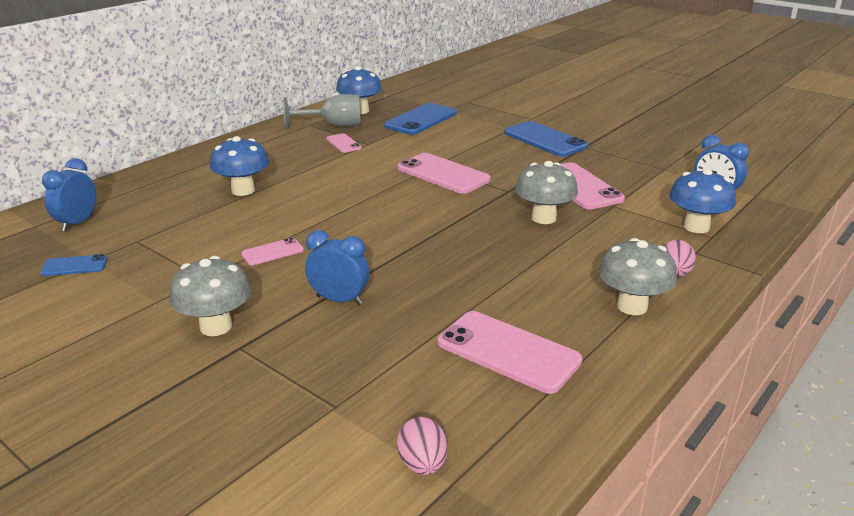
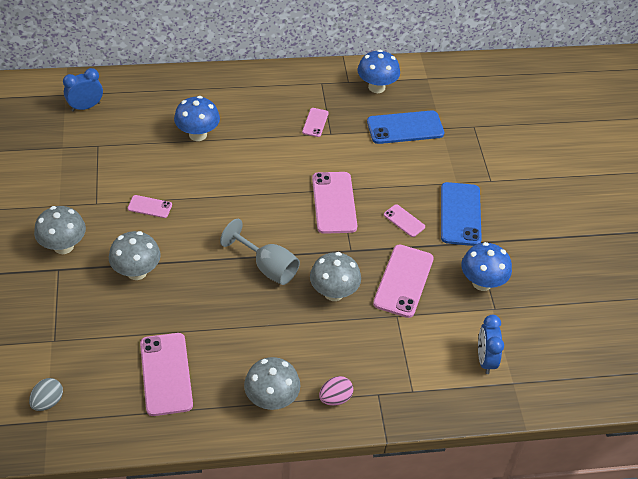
camera: 40 degrees right, 20 degrees up
(74, 266) = (51, 147): blue phone -> none
(333, 126) = (335, 95): grey goblet -> grey goblet (267, 267)
(339, 300) = (137, 272): blue clock -> grey mushroom
(422, 464) = (48, 402): pink egg -> grey egg
(514, 159) = (404, 221): none -> pink phone
(696, 227) = (416, 376): blue mushroom -> blue mushroom (482, 282)

